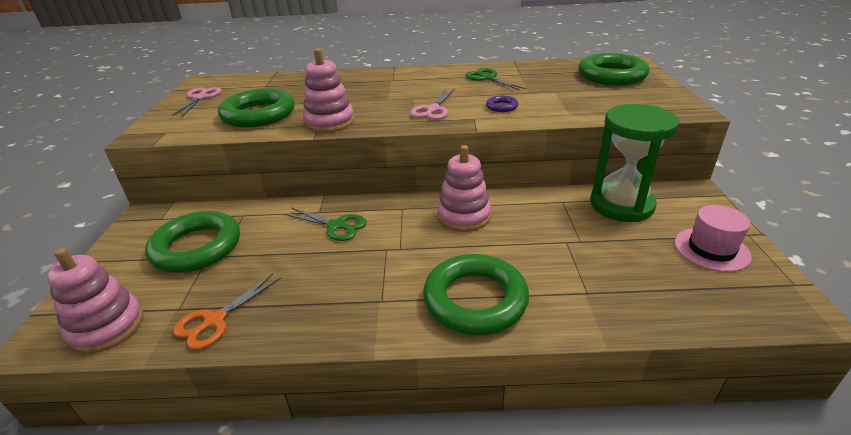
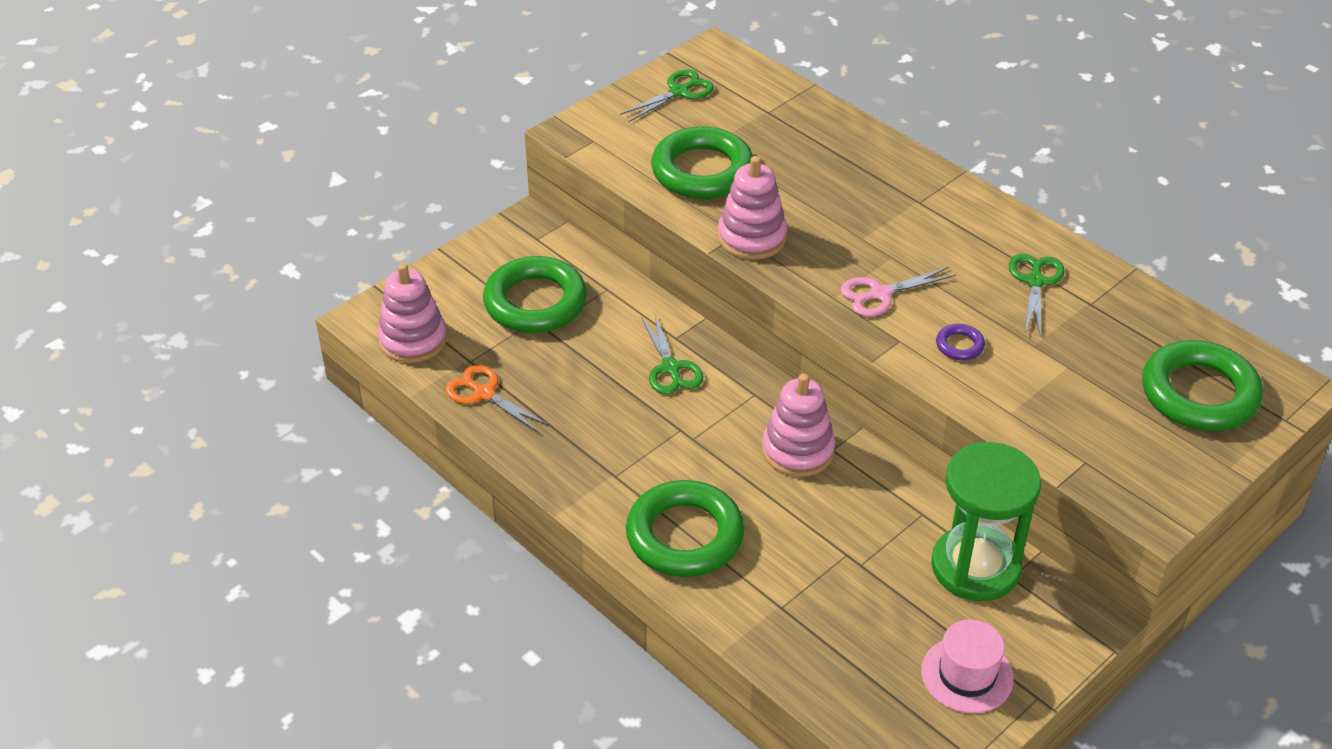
camera: 45 degrees right, 10 degrees up
(200, 98) = (679, 92): pink scissors -> green scissors
(215, 320) = (484, 393): orange scissors -> orange scissors turned 45 degrees clockwise

